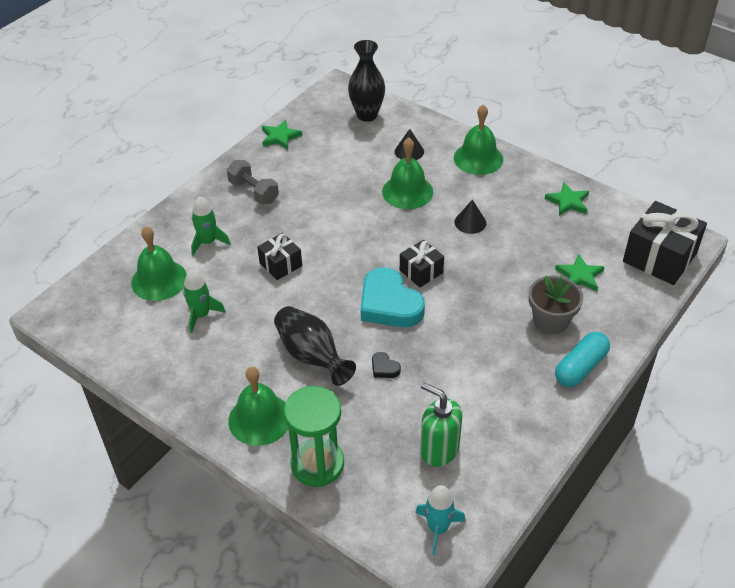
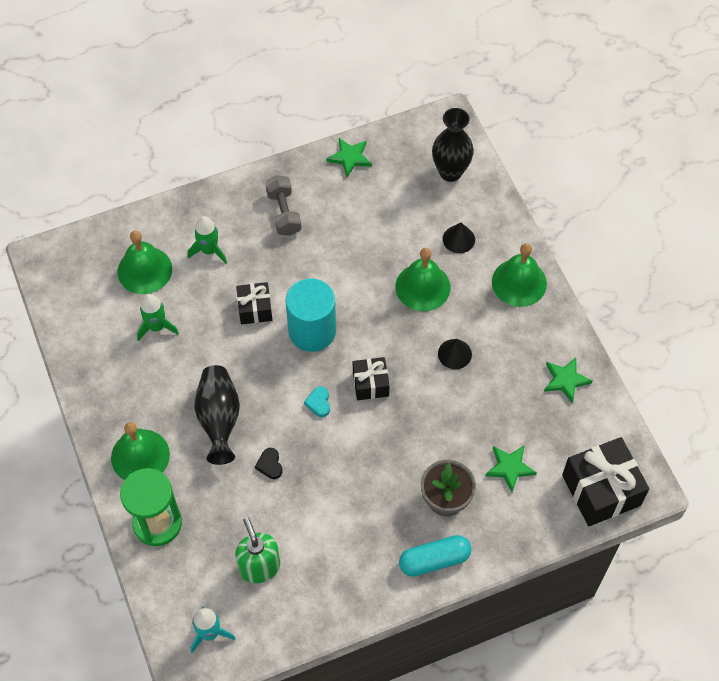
camera: 30 degrees right, 15 degrees up
(342, 258) = (312, 331): none -> turquoise cylinder
(389, 304) = (319, 403): turquoise heart -> turquoise heart, size x0.42

